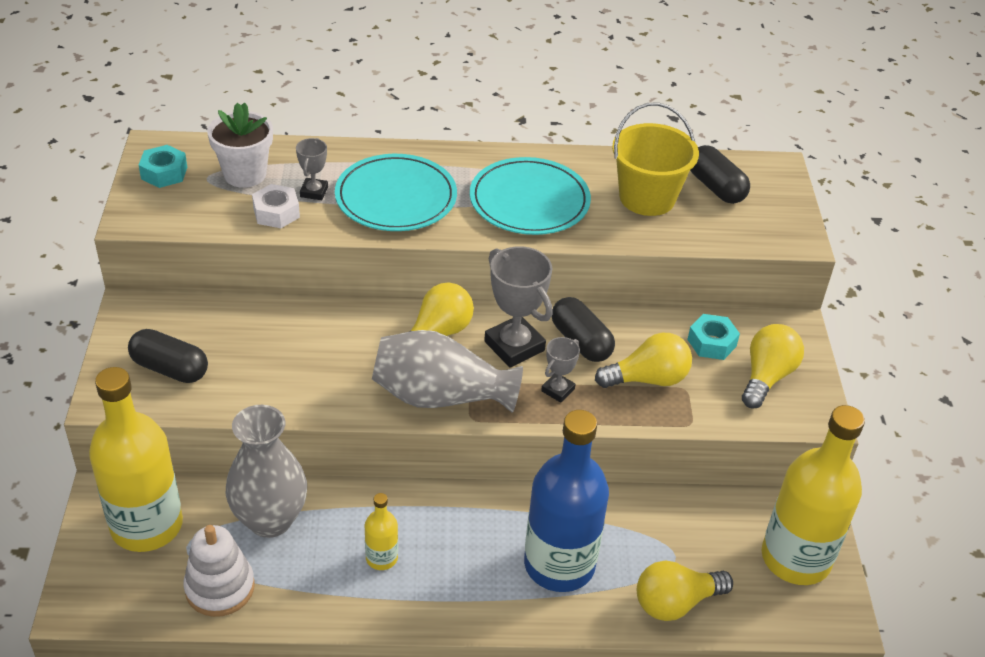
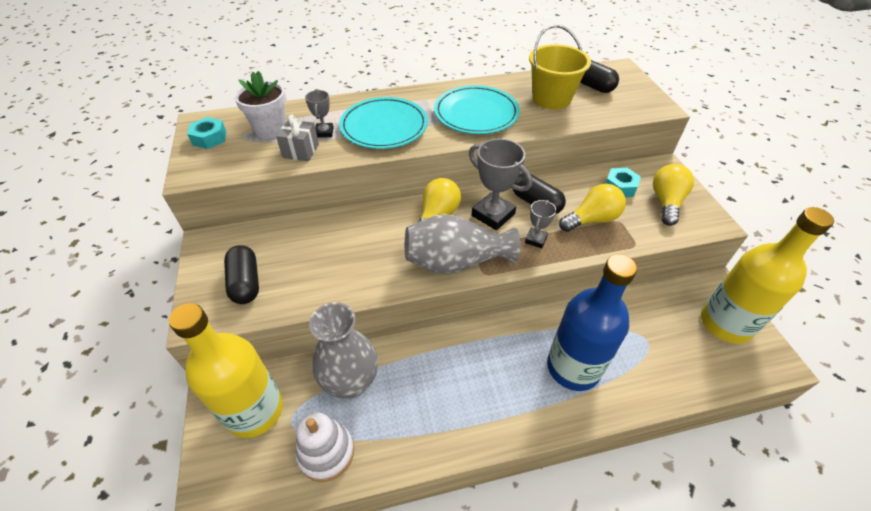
camera: 10 degrees left, 5 degrees up
(170, 369) = (246, 283): black capsule -> black capsule turned 60 degrees clockwise
(276, 213) = (301, 151): white nut -> grey gift
(381, 558) = (444, 394): yellow bottle -> none
(675, 602) = (665, 377): yellow light bulb -> none

